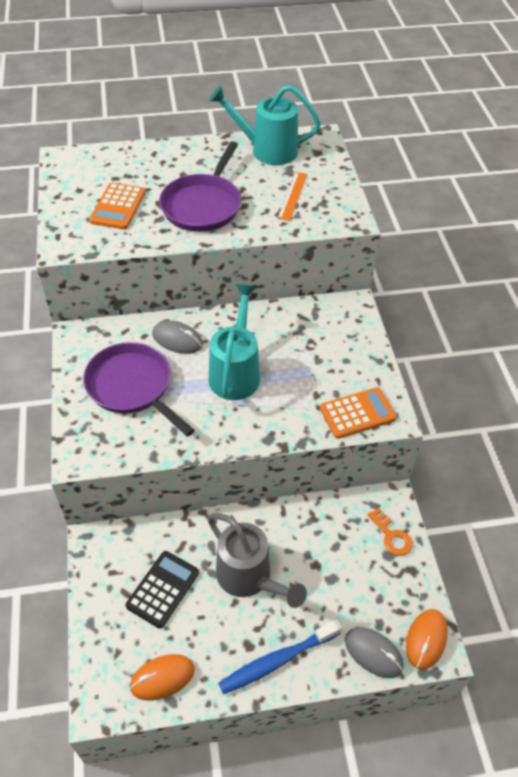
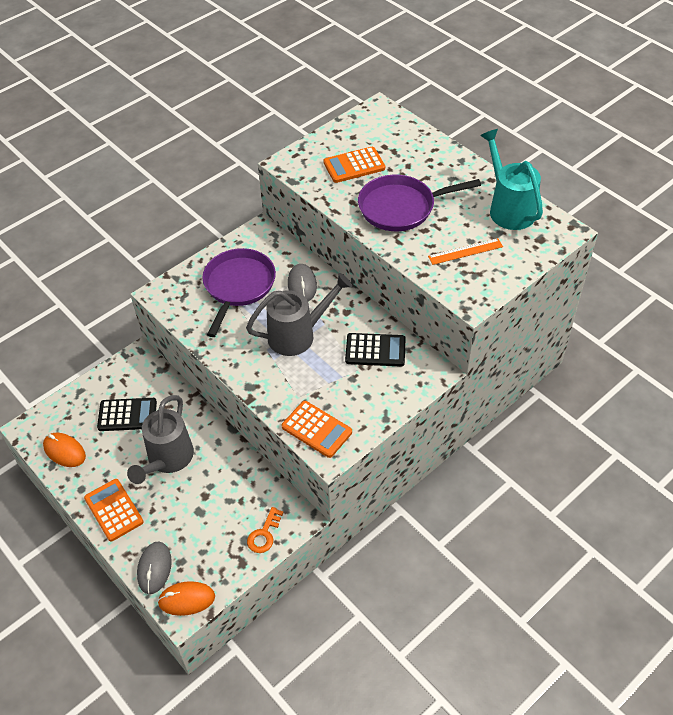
camera: 60 degrees right, 0 degrees up
(236, 372) = (298, 335): turquoise watering can -> grey watering can
(277, 660) = (114, 510): blue toothbrush -> orange calculator
(299, 329) = (375, 350): none -> black calculator

